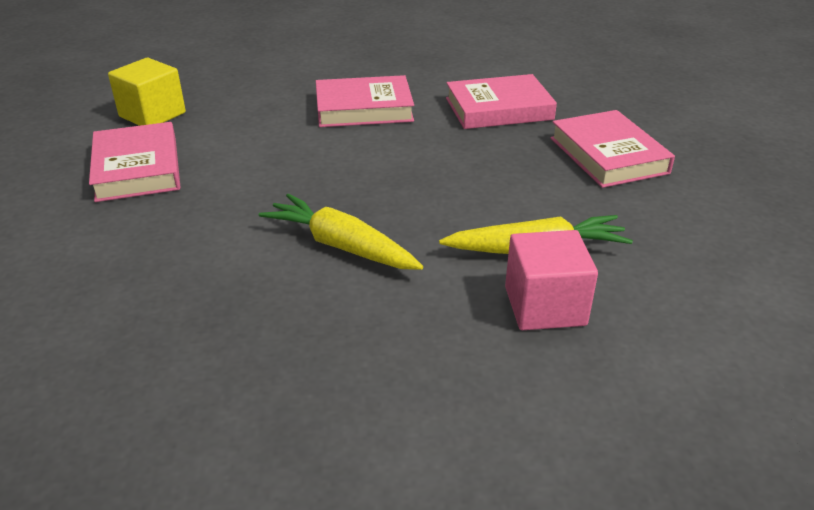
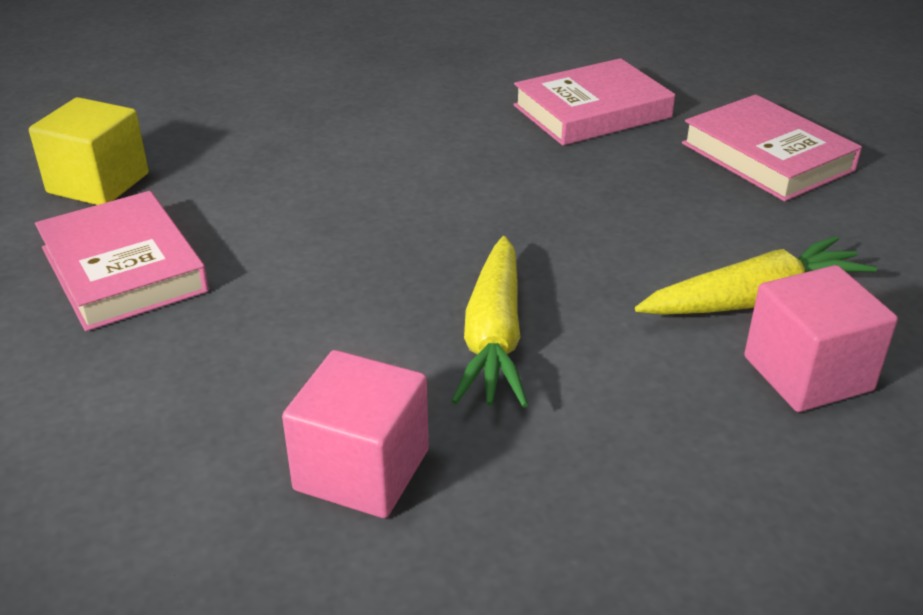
camera: 15 degrees left, 0 degrees up
(209, 313) = (362, 470): none -> pink cube
(341, 246) = (494, 337): yellow carrot -> yellow carrot turned 105 degrees counterclockwise
(364, 108) = (409, 134): pink book -> none

